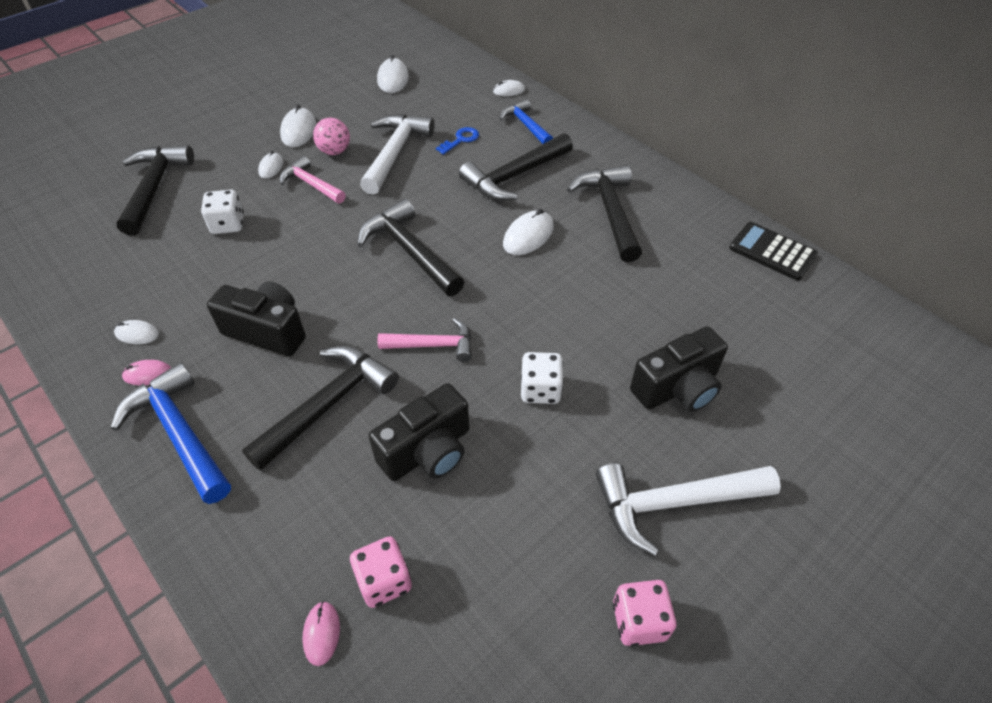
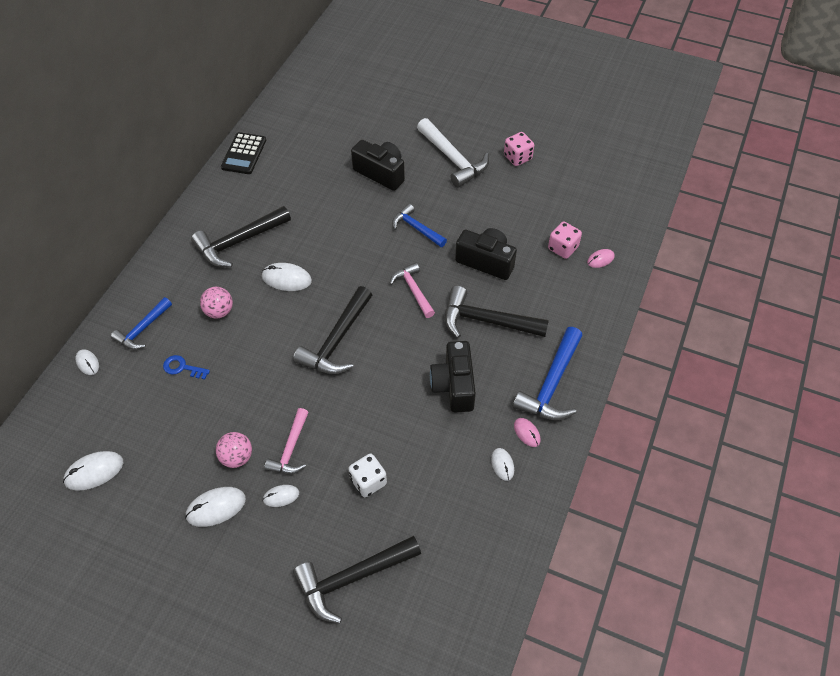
camera: 115 degrees left, 5 degrees up
(395, 153) = (221, 408): white hammer -> none
(514, 176) = (219, 311): black hammer -> pink ball
(540, 390) = (416, 228): white dice -> blue hammer

